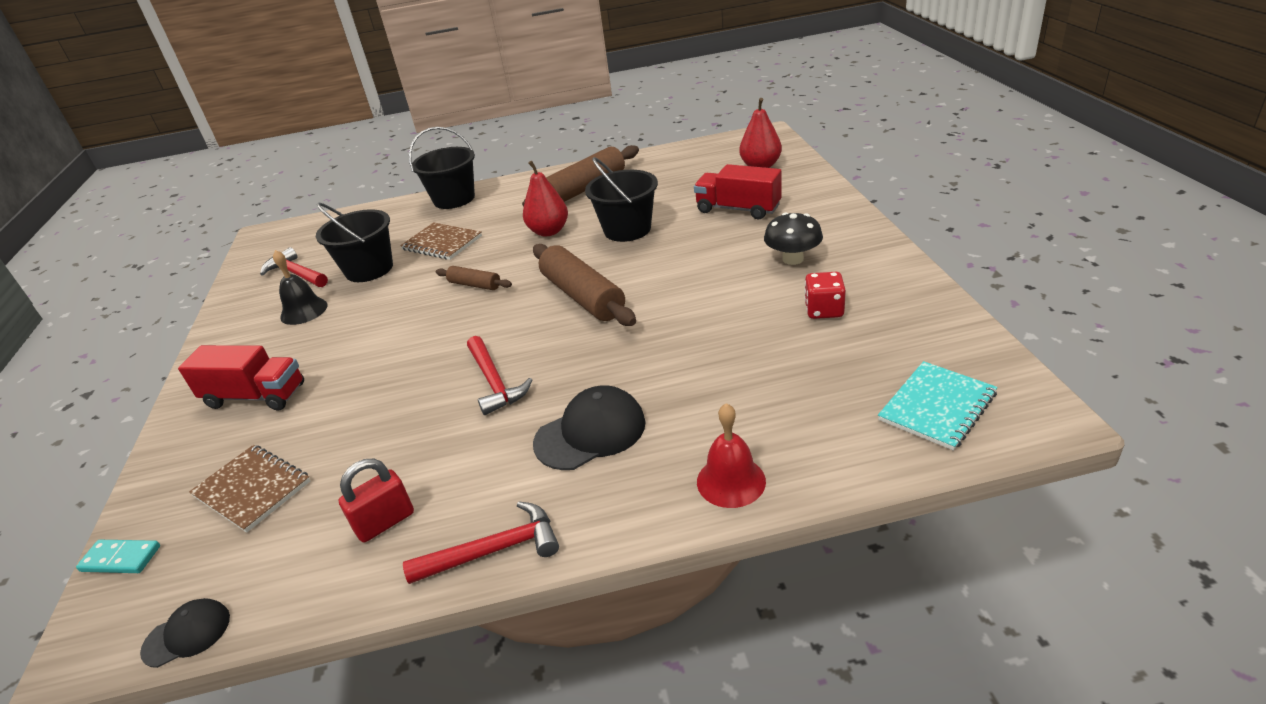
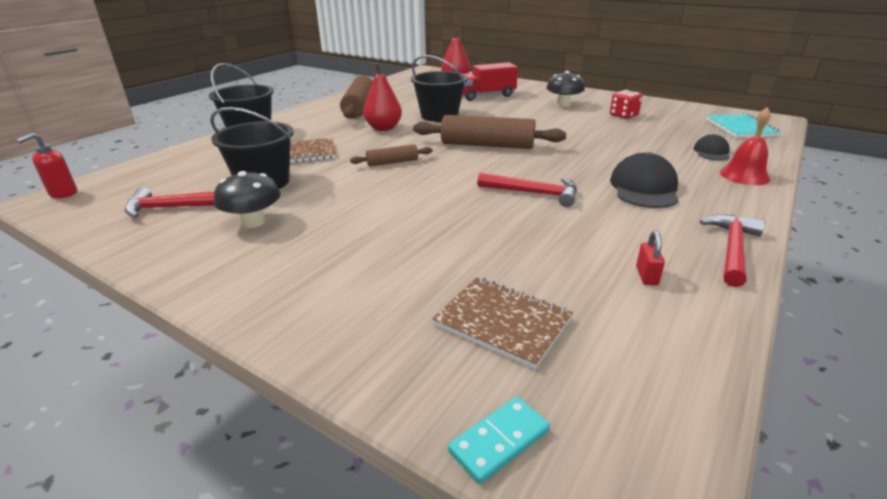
camera: 50 degrees left, 5 degrees down
(187, 634) = (694, 420): black cap -> black cap (711, 152)
(252, 489) = (502, 322): brown notebook -> brown notebook turned 45 degrees clockwise
(255, 396) = (345, 280): red truck -> none
(277, 230) = (63, 193): none -> red soap dispenser
(304, 311) = (253, 222): black bell -> black mushroom
(385, 522) = (646, 276): red padlock -> red padlock, size x0.64

